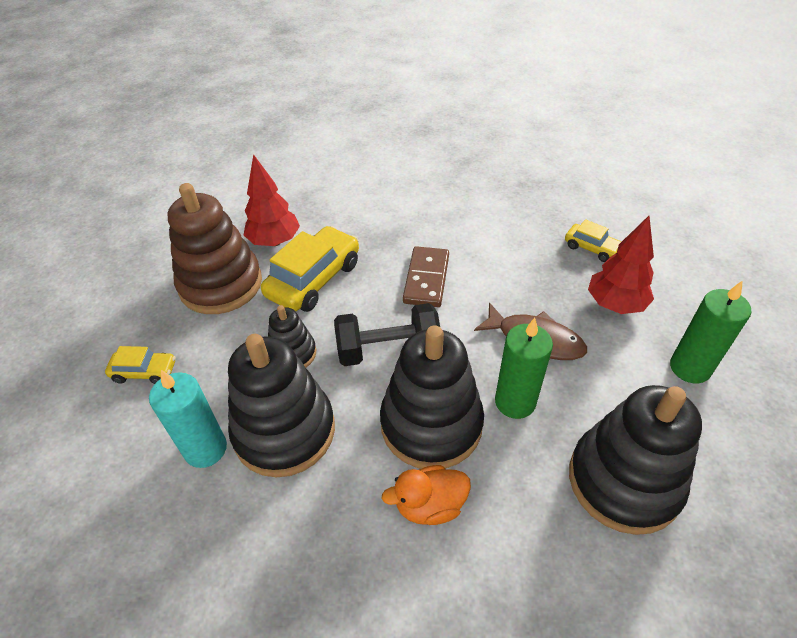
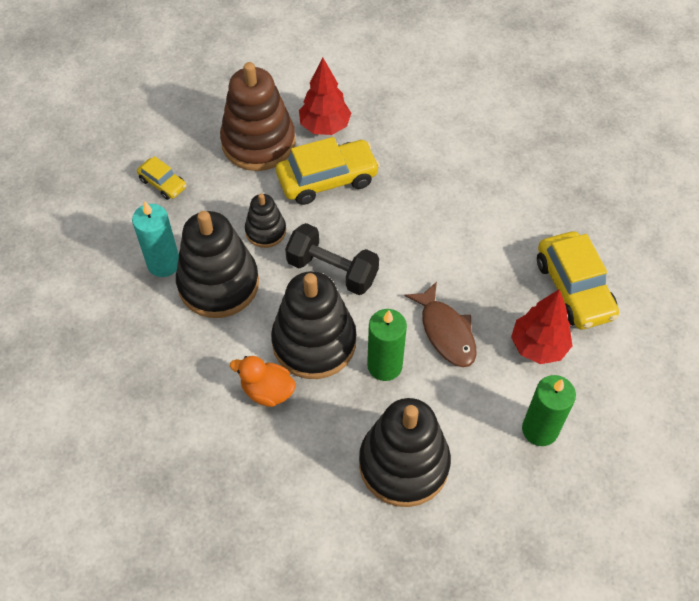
camera: 35 degrees right, 10 degrees up
(426, 279) = (411, 231): brown domino -> none
(592, 248) = (574, 289): yellow car -> yellow car, size x1.88

